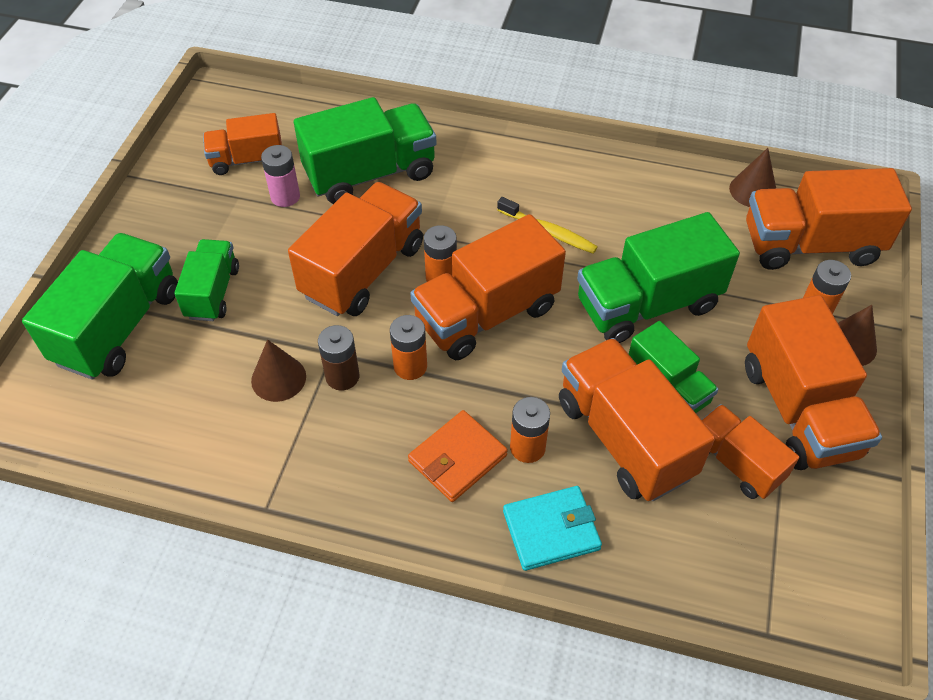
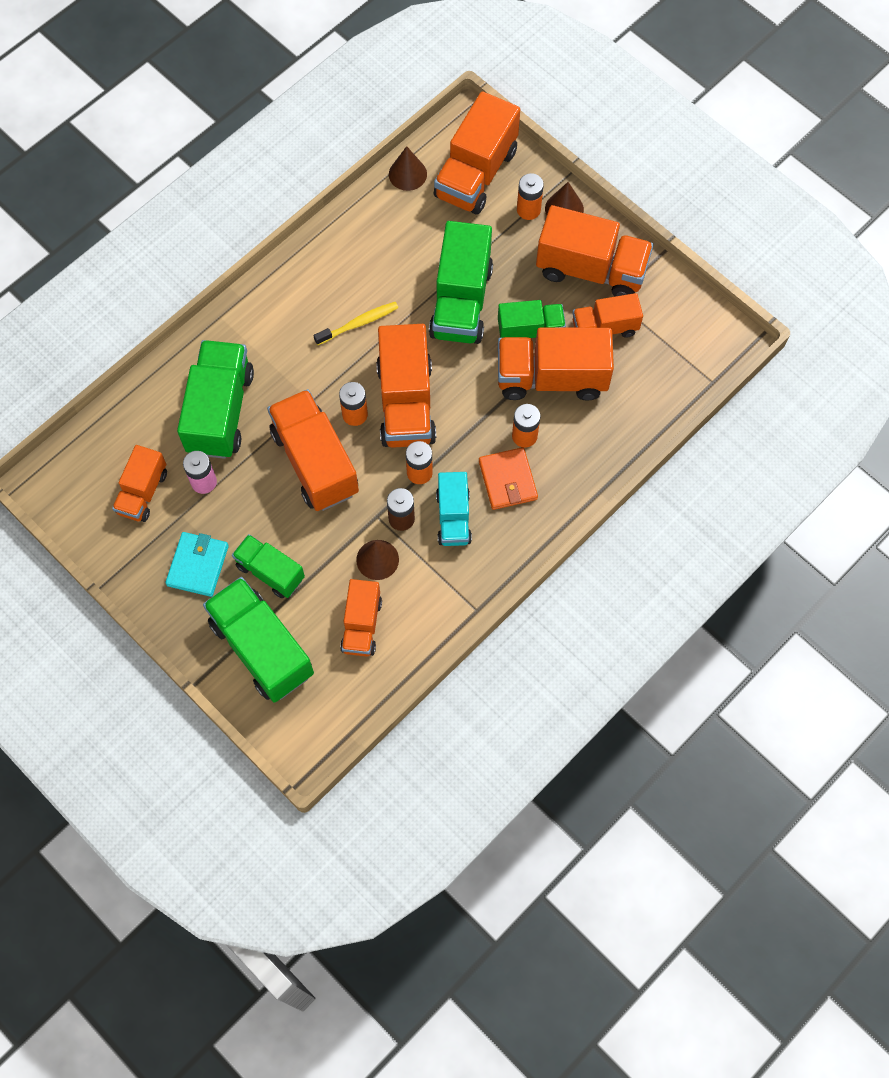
camera: 60 degrees left, 15 degrees up
(188, 402) = (361, 625): none -> orange truck
(374, 426) = (453, 517): none -> turquoise truck
(551, 530) = (588, 454): turquoise wallet -> turquoise wallet (198, 565)

